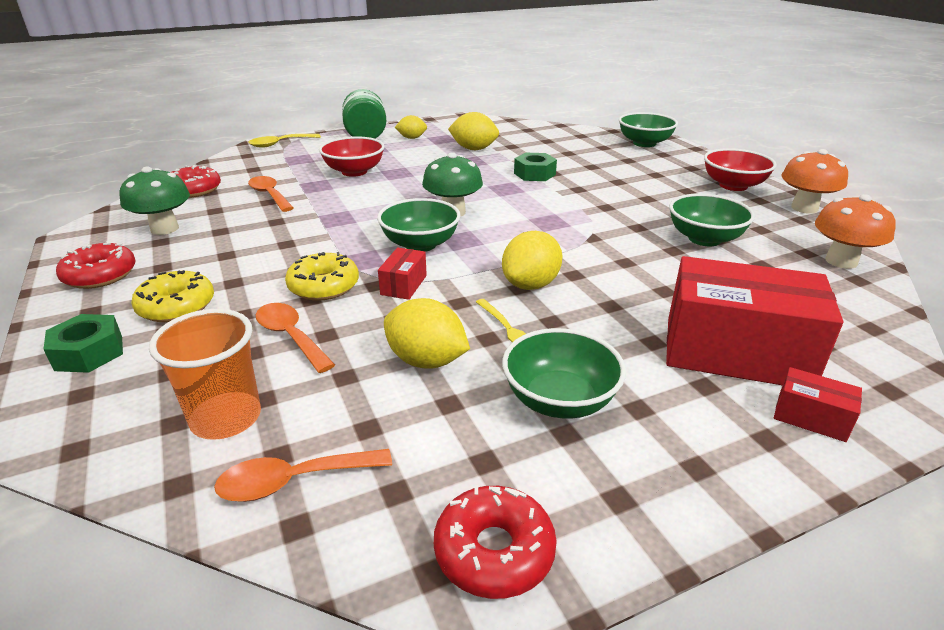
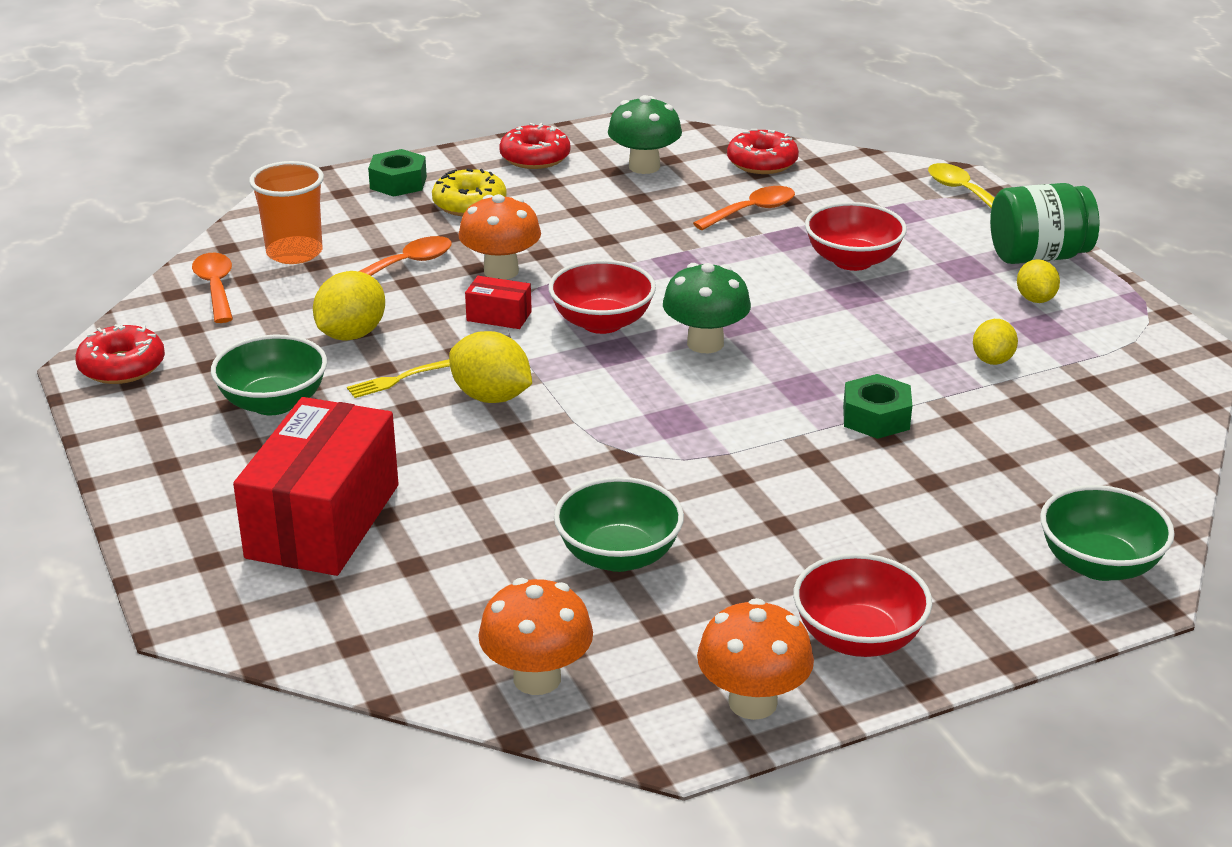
camera: 90 degrees right, 0 degrees up
(324, 286) = (501, 271): yellow donut -> orange mushroom
(420, 244) = (602, 322): green bowl -> red bowl
(473, 149) = (992, 360): yellow lemon -> yellow lemon, size x0.64
(811, 418) = (206, 544): red box -> none

